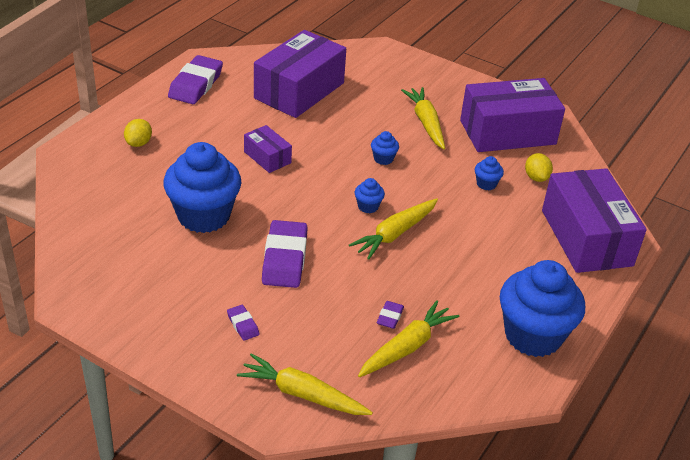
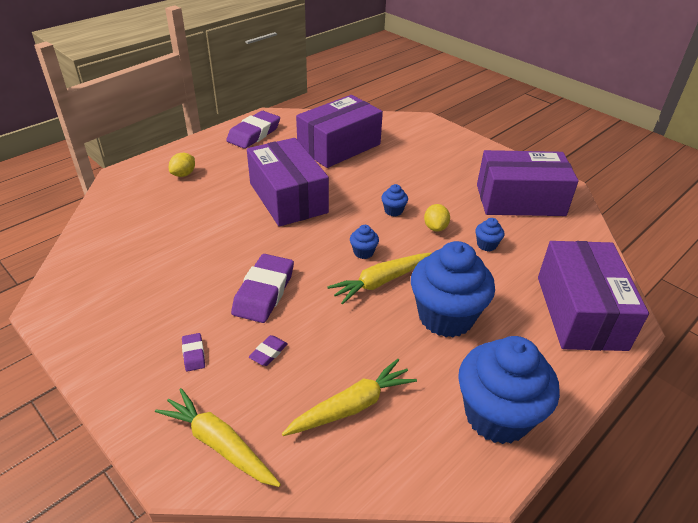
camera: 15 degrees right, 0 degrees up
(204, 216) = (208, 242): blue cupcake -> blue cupcake (446, 317)
(267, 157) = (288, 198): purple box -> purple box, size x2.08
(390, 317) = (345, 369): purple eraser -> purple eraser (268, 352)
(426, 123) = (443, 184): yellow carrot -> none
(536, 177) = (539, 245): yellow lemon -> yellow lemon (435, 227)

